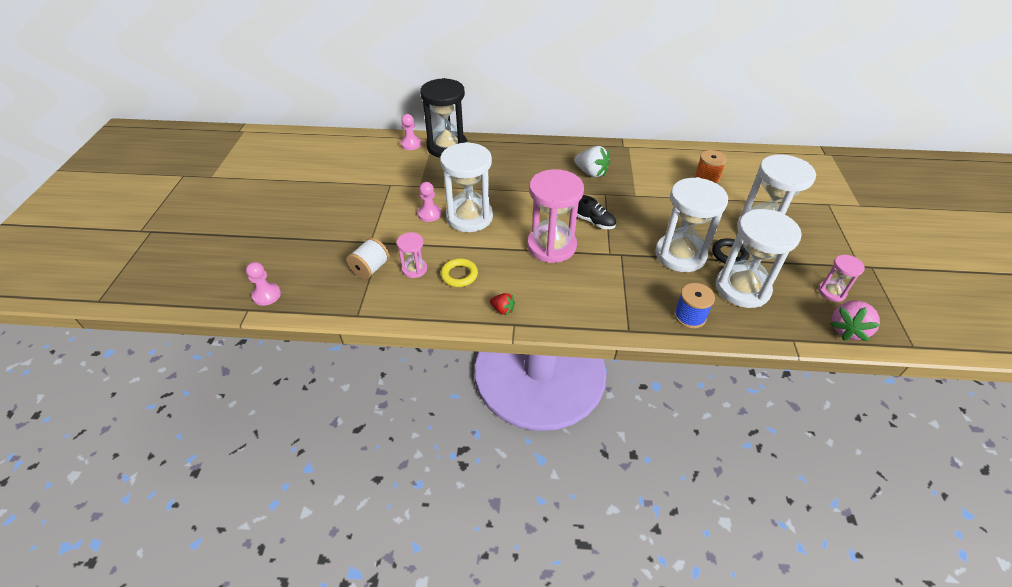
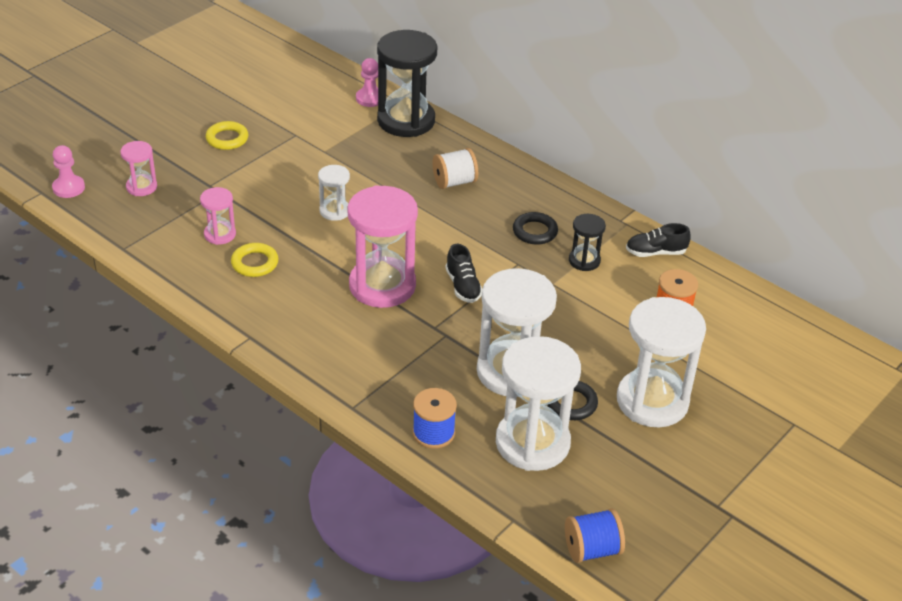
camera: 35 degrees right, 5 degrees down
(348, 207) = (227, 139): none -> yellow ring
(371, 268) = (181, 212): white spool -> white spool (454, 182)
(429, 214) = (298, 186): pink pawn -> none
(469, 217) = (335, 211): white hourglass -> white hourglass, size x0.49
(502, 309) = (256, 318): red strawberry -> none
(591, 173) = (535, 231): white strawberry -> black ring
(634, 175) = (584, 261): none -> black hourglass
(660, 154) = (655, 252): none -> black shoe
(831, 292) = (634, 507): pink hourglass -> pink hourglass (141, 187)
(847, 329) = (592, 549): pink strawberry -> blue spool

